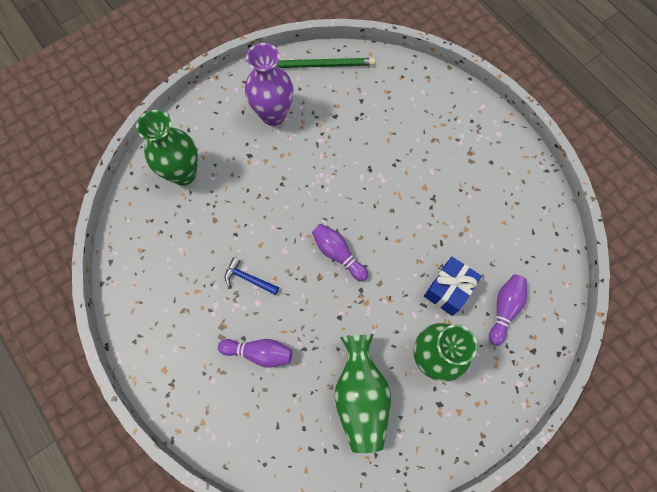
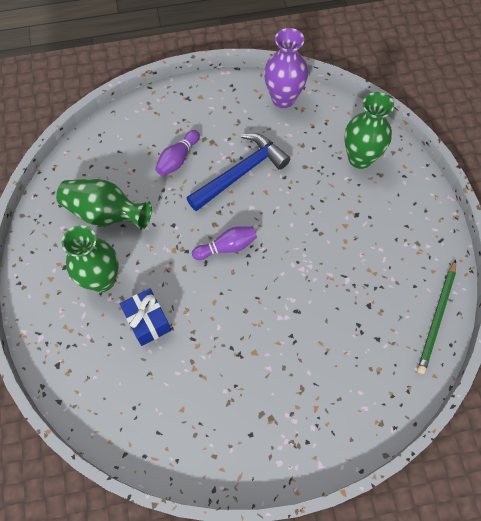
camera: 115 degrees right, 5 degrees down
(248, 278) = (240, 173): blue hammer -> blue hammer, size x2.17
(273, 114) = (392, 250): purple vase -> purple vase (283, 98)
(504, 309) = (104, 360): purple bowling pin -> none

